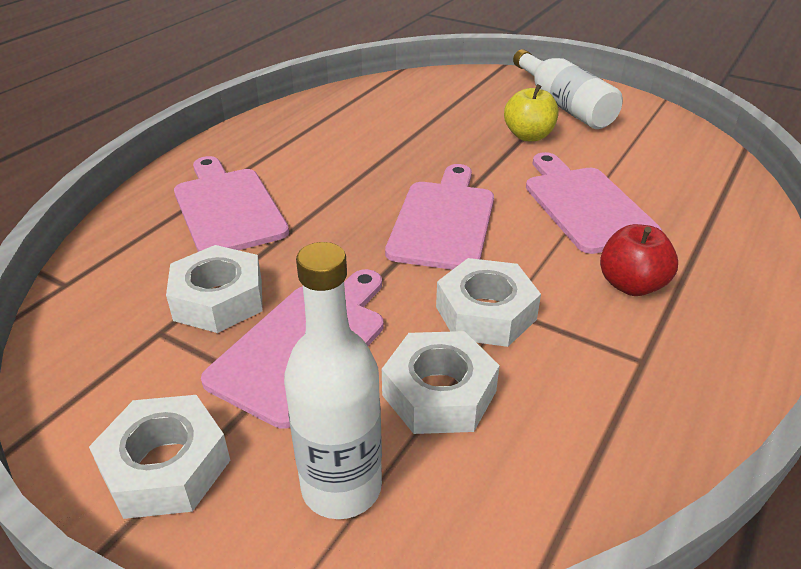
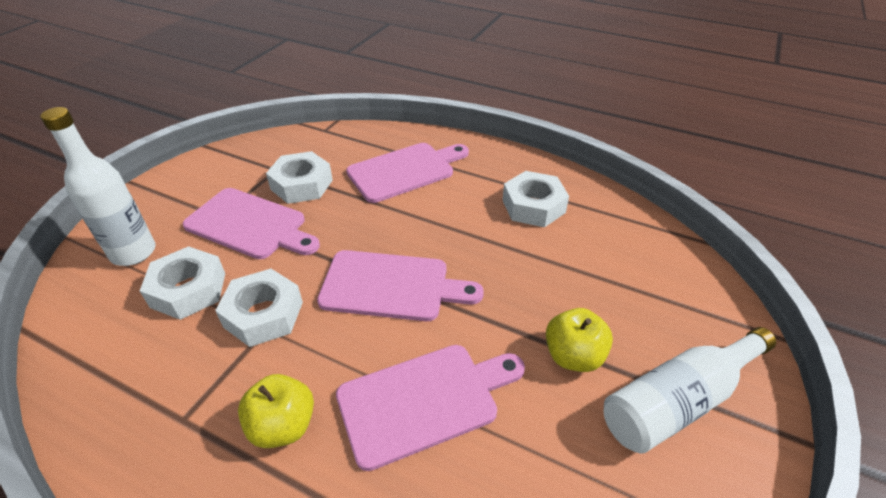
camera: 85 degrees right, 5 degrees up
(166, 466) = (174, 191): white nut -> white nut (533, 206)
(631, 285) = (283, 426): red apple -> yellow apple

